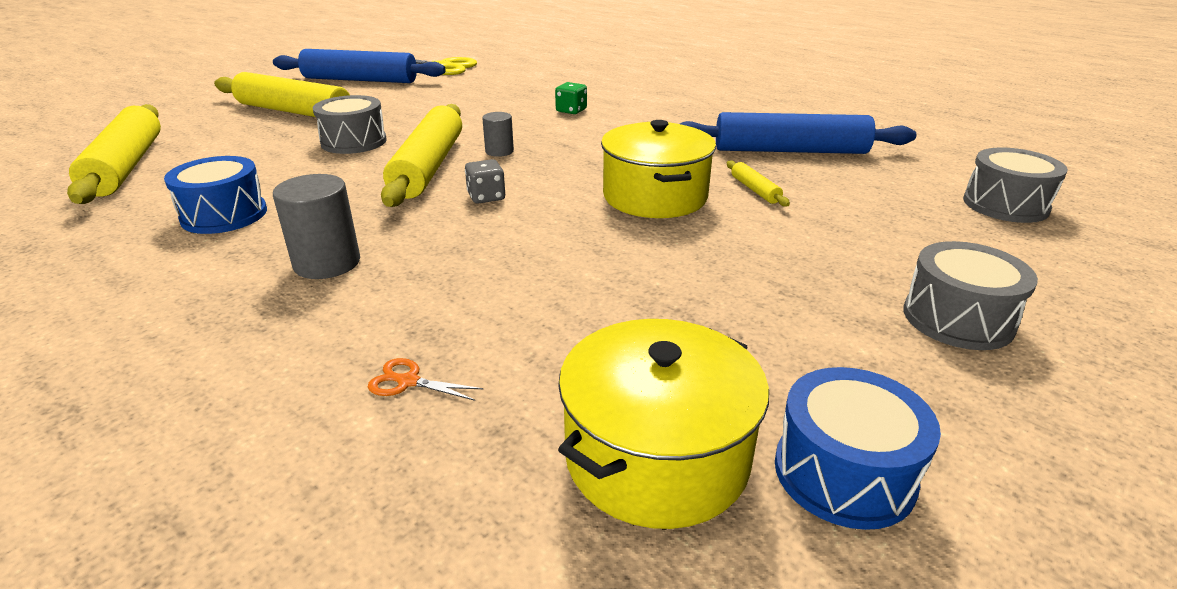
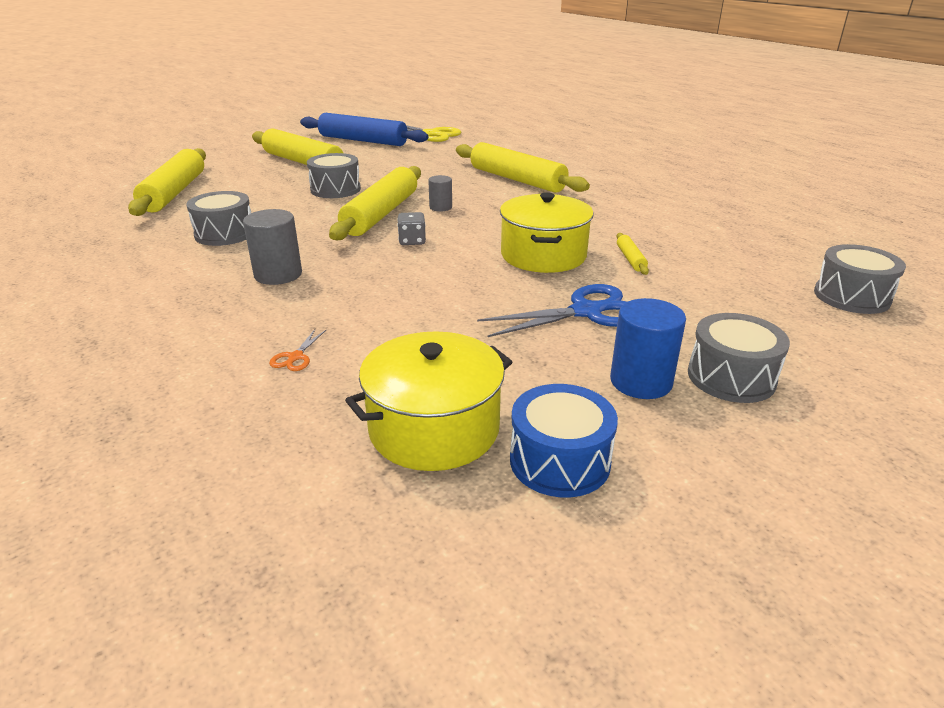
camera: 15 degrees right, 0 degrees up
(224, 215) = (225, 234): blue drum -> grey drum
(408, 381) = (295, 357): orange scissors -> orange scissors turned 105 degrees counterclockwise
(571, 111) = (517, 179): green dice -> yellow rolling pin
(747, 260) = (587, 312): none -> blue scissors
(790, 151) = (685, 230): blue rolling pin -> none
(866, 341) = (641, 381): none -> blue cylinder

